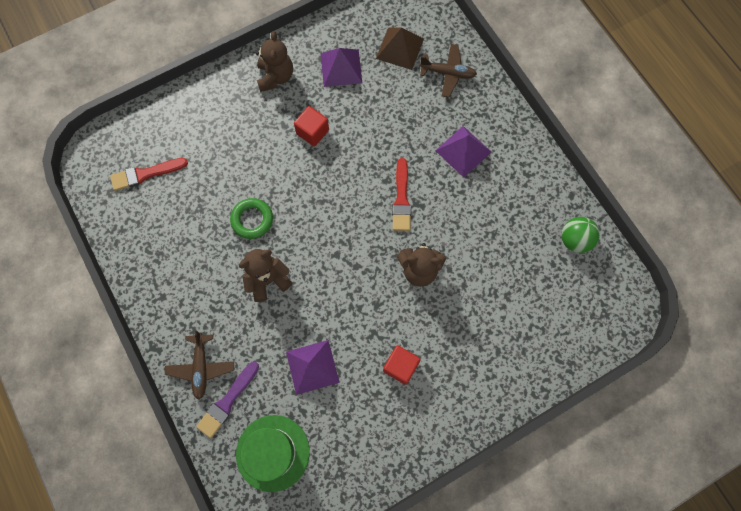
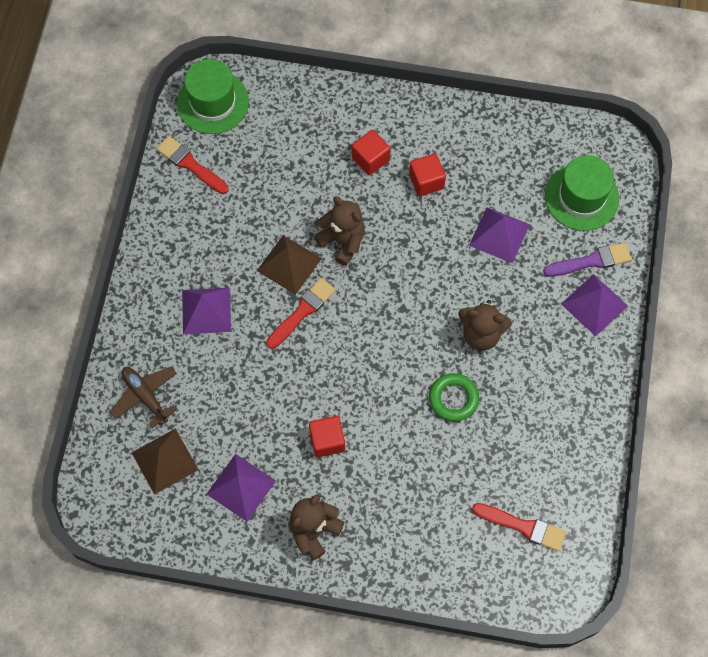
camera: 140 degrees left, 5 degrees down
(201, 367) = (594, 304): brown plane -> purple pyramid
(440, 224) = (289, 264): none -> brown pyramid
(456, 350) = (370, 159): none -> red cube
(574, 240) = (190, 165): green ball -> red brush
(609, 300) = (213, 102): none -> green hat

